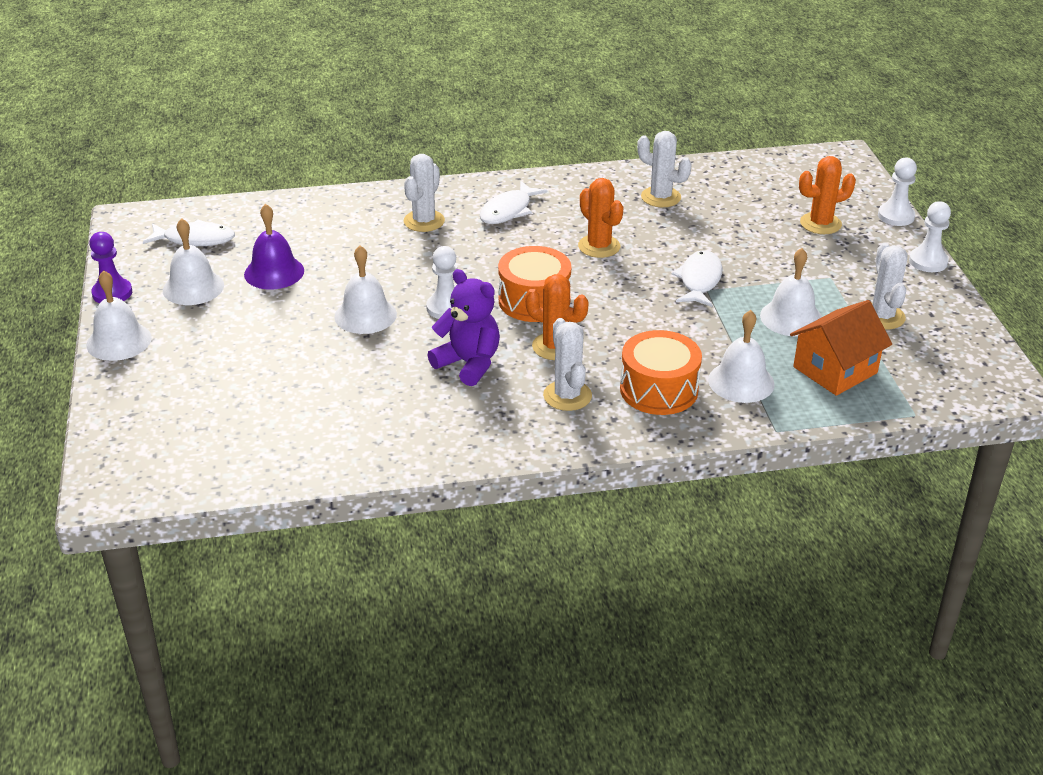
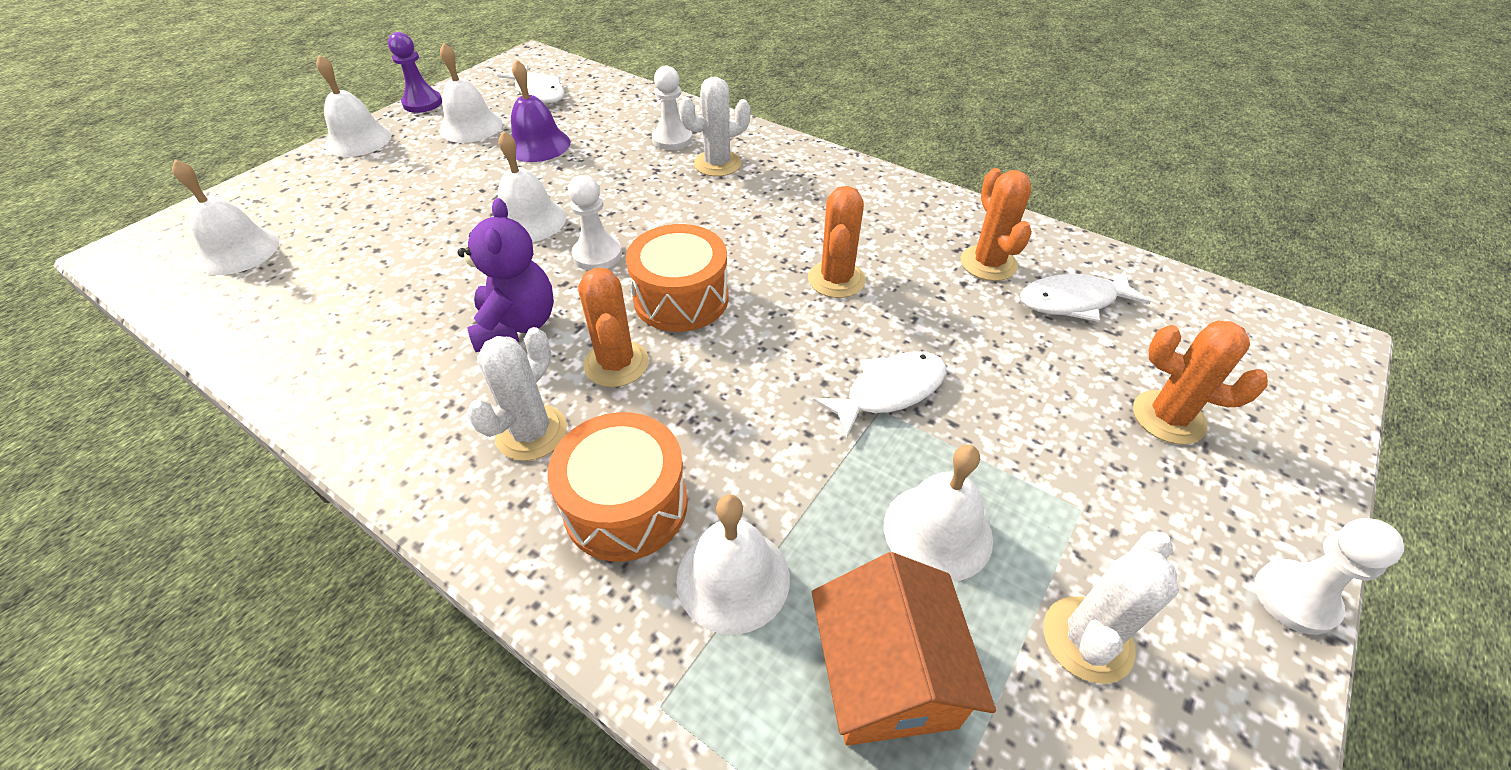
camera: 45 degrees right, 10 degrees up
(195, 441) = (238, 250): none -> white bell
(508, 211) = (806, 193): white fish -> white fish (1073, 301)
(661, 197) = (988, 263): white cactus -> orange cactus
(835, 370) = (887, 675): orange house -> orange house turned 75 degrees clockwise
(896, 216) = (1319, 480): white pawn -> white pawn (672, 139)

